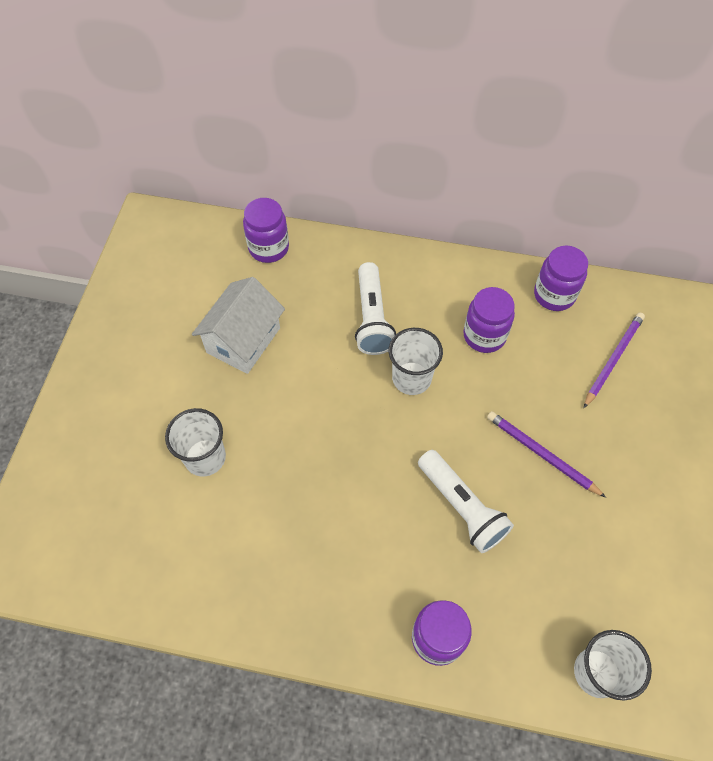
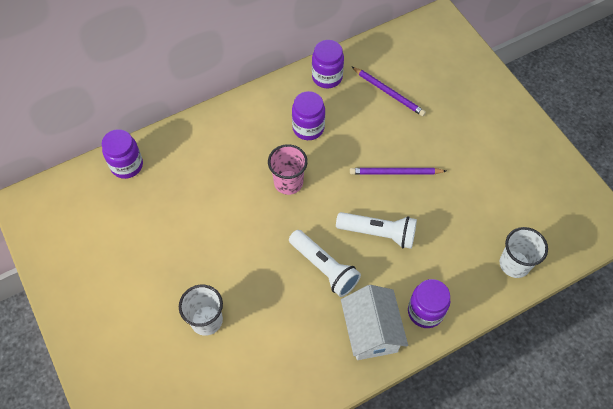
camera: 40 degrees left, 0 degrees up
(243, 340) = (164, 234): white house -> white house (371, 331)
(372, 318) = (233, 163): white flashlight -> white flashlight (324, 267)
(411, 378) = (288, 182): white cup -> pink cup
(613, 359) = (389, 92): purple pencil -> purple pencil turned 135 degrees clockwise

